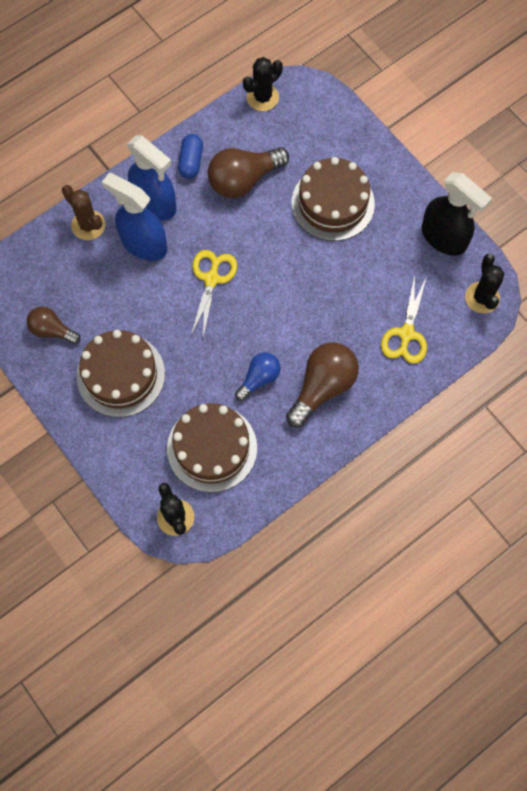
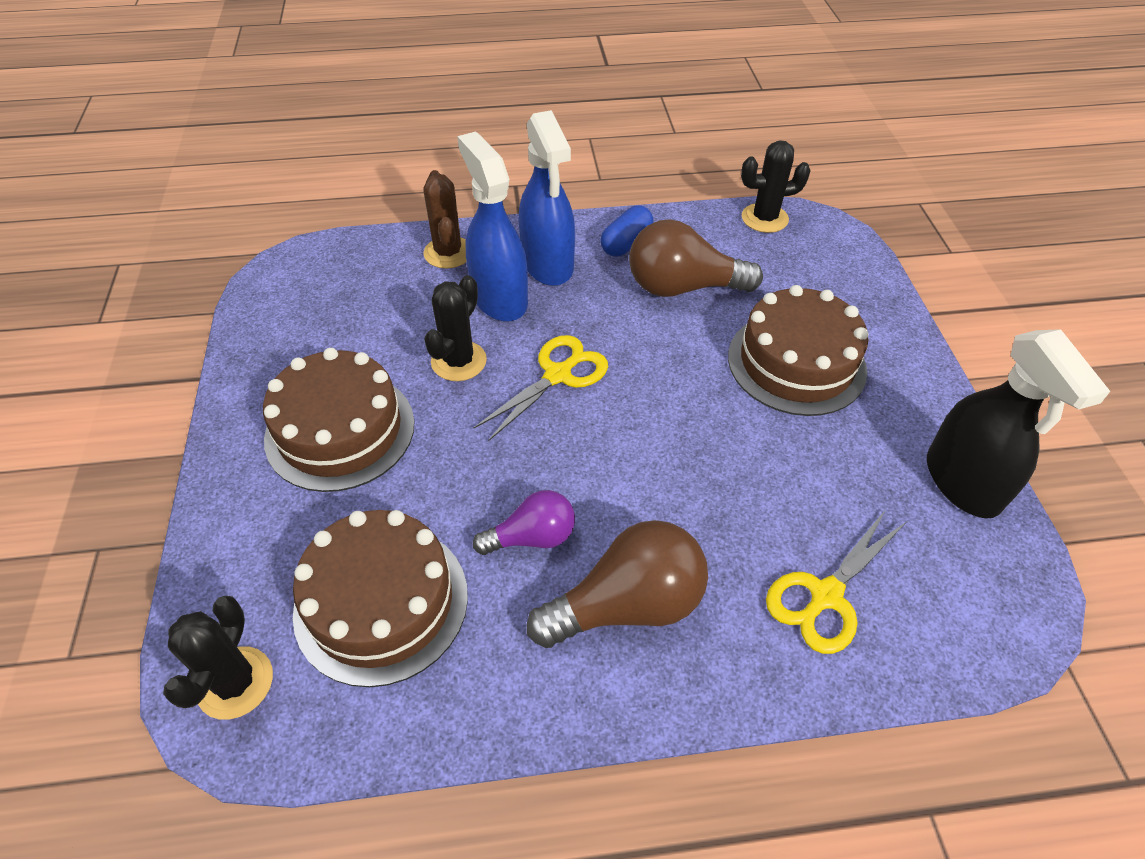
camera: 30 degrees right, 20 degrees down
(52, 330) = (304, 338): brown light bulb -> none
(259, 378) = (532, 537): blue light bulb -> purple light bulb
(482, 297) = (1000, 606): black cactus -> black cactus (458, 361)

